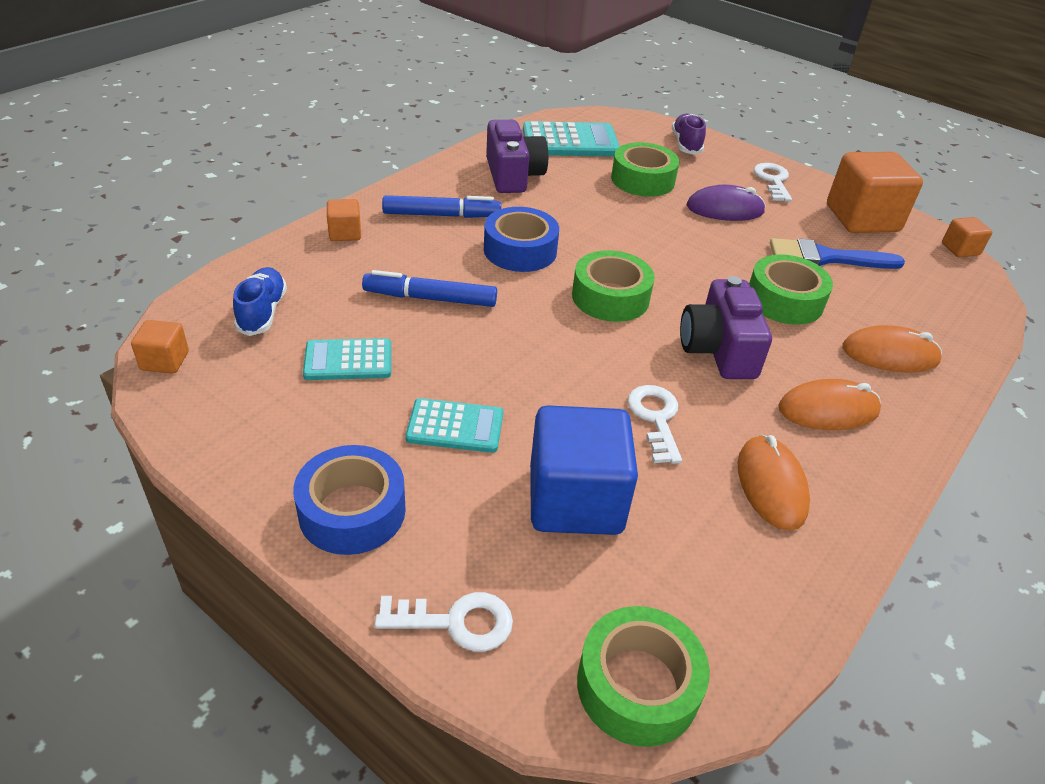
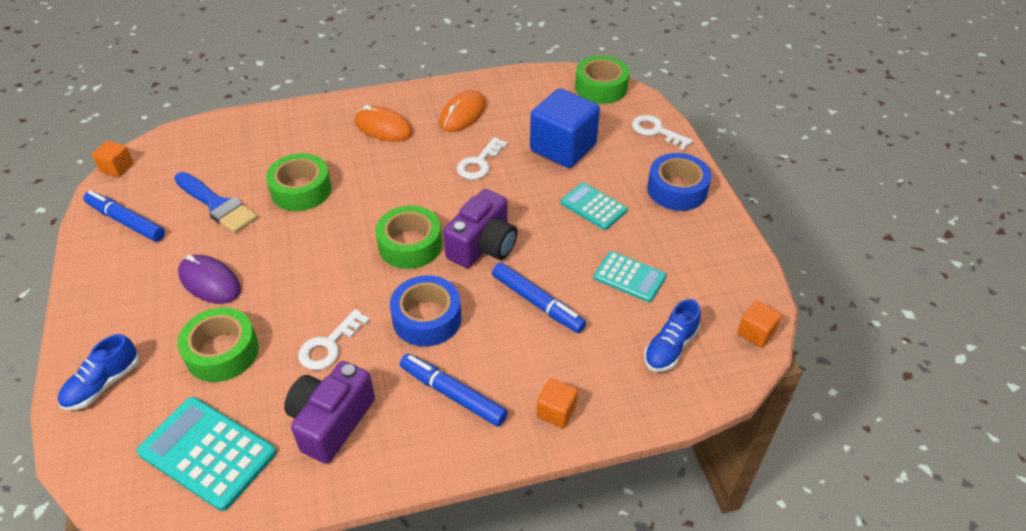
camera: 140 degrees left, 5 degrees up
(686, 144) = (103, 384): purple shoe -> blue shoe
(718, 350) = (392, 180): purple camera -> purple camera (483, 245)
(773, 180) = (115, 293): white key -> white key (329, 345)
(862, 218) = (126, 222): orange cube -> blue marker
(890, 354) = (300, 135): orange mouse -> none

